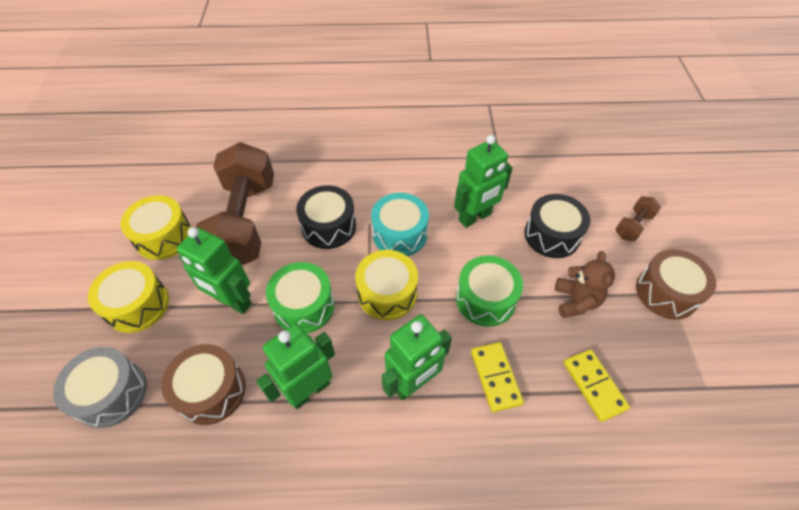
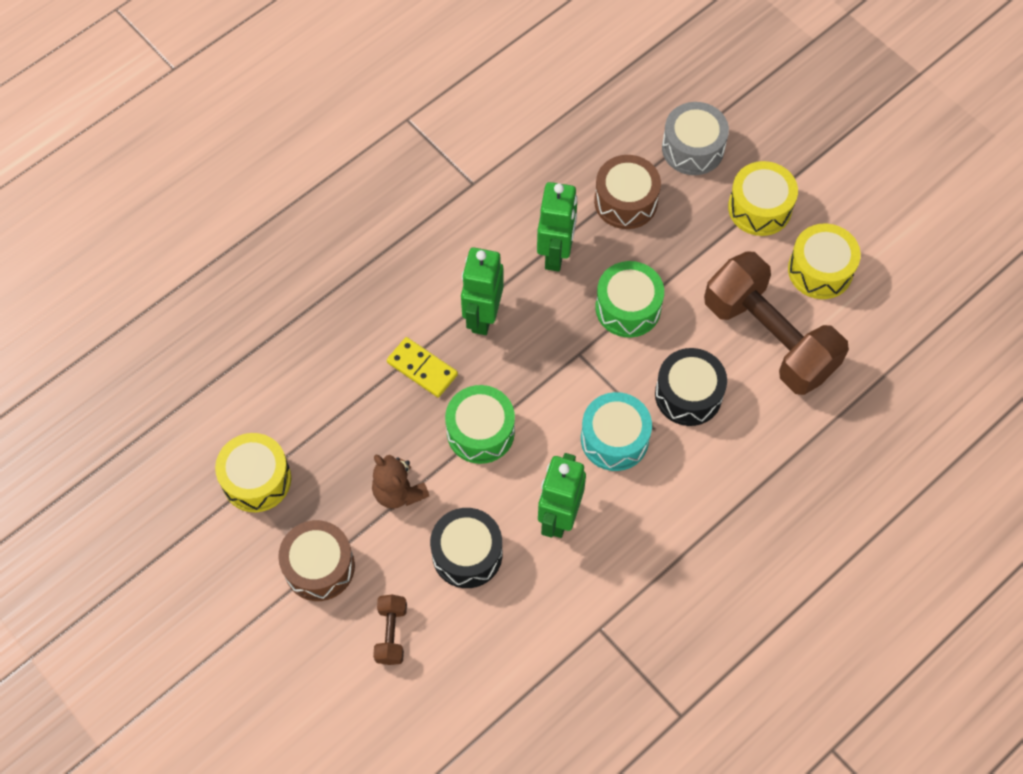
camera: 140 degrees right, 10 degrees up
(233, 302) = (689, 267): green robot -> none
(387, 293) = (570, 371): yellow drum -> yellow drum (256, 479)
(594, 385) = (339, 421): yellow domino -> none

